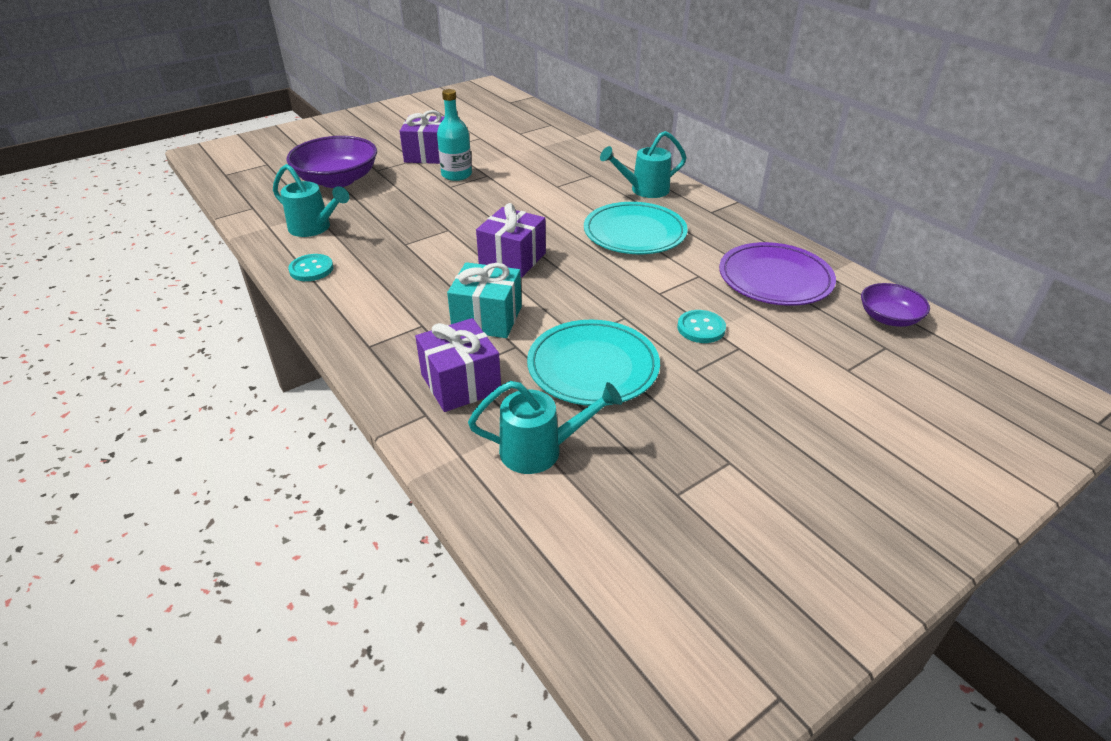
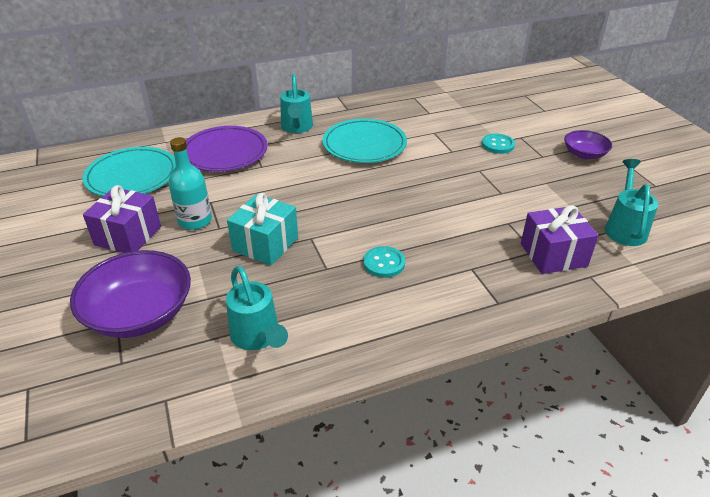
camera: 75 degrees left, 0 degrees up
(311, 269) = (351, 340): turquoise button -> turquoise button (384, 263)
(314, 228) = (257, 337): turquoise watering can -> turquoise watering can turned 105 degrees clockwise
(487, 318) = (468, 232): turquoise gift -> turquoise gift (265, 244)
(512, 259) = (381, 207): purple gift -> none
(593, 367) = (537, 193): turquoise plate -> turquoise plate (132, 176)
(775, 279) = (446, 108): purple plate -> purple plate (225, 153)
(889, 318) = (497, 86): purple bowl -> purple bowl (584, 154)

